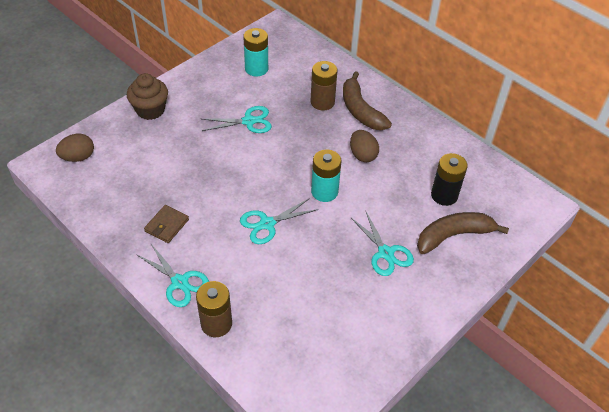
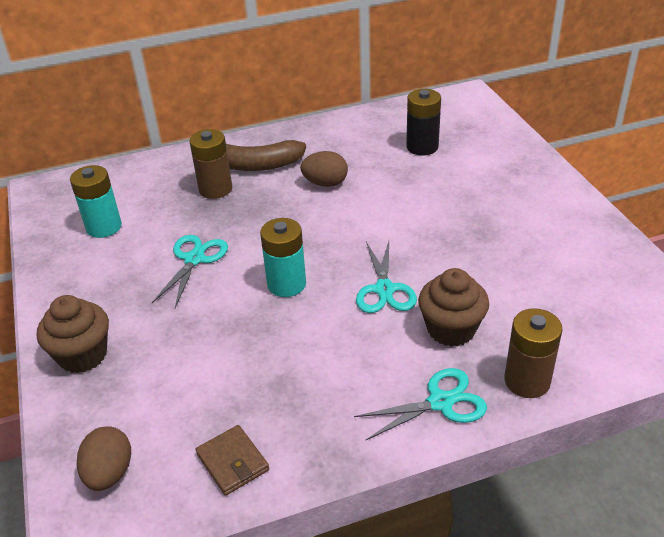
camera: 60 degrees left, 10 degrees down
(167, 225) = (328, 391): brown wallet -> brown wallet (232, 462)
(246, 270) = (451, 329): none -> brown cupcake
(324, 192) = (362, 228): turquoise battery -> turquoise battery (286, 284)
(385, 253) = (480, 208): turquoise scissors -> none
(453, 235) = (480, 157): brown banana -> none

